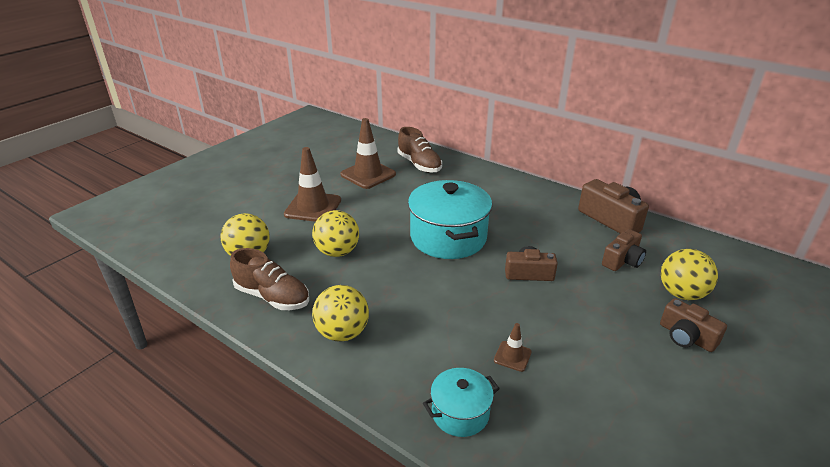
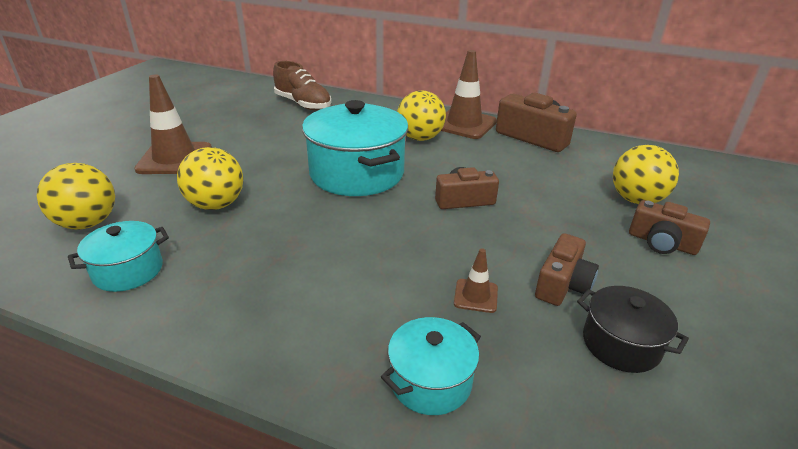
camera: 15 degrees left, 0 degrees up
(272, 297) = (128, 271): brown shoe -> turquoise pot
(342, 333) = (240, 302): yellow ball -> yellow ball (420, 138)
(368, 174) = (242, 119): brown traffic cone -> brown traffic cone (464, 124)
(612, 413) = (621, 344): none -> black pot
(622, 260) = (561, 175): brown camera -> brown camera (562, 284)

